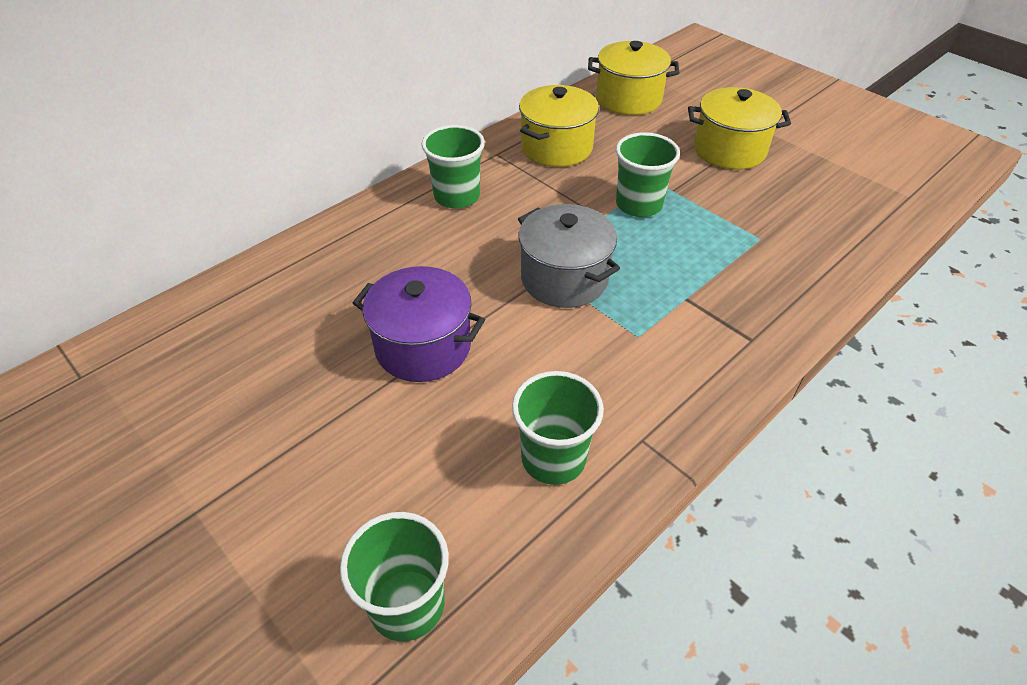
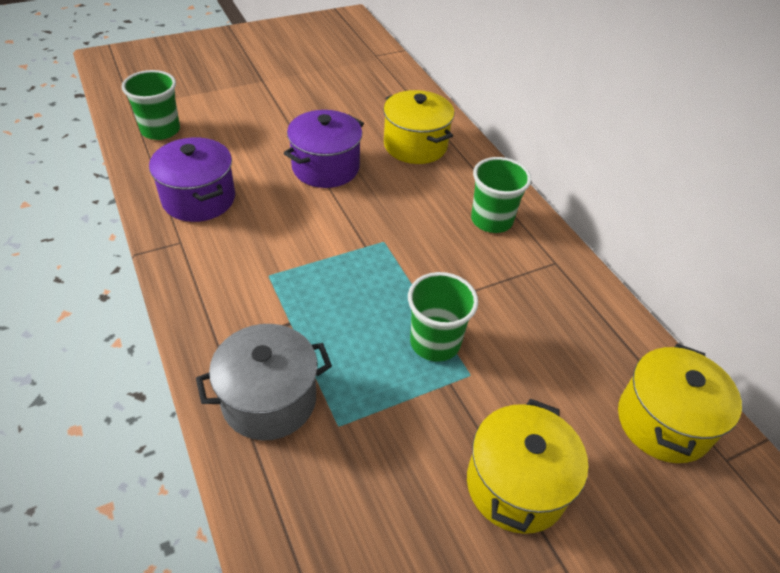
camera: 105 degrees right, 0 degrees up
(553, 458) = (199, 199): green cup -> purple pot
(556, 147) = (557, 311): yellow pot -> yellow pot (415, 145)
(564, 278) = (355, 254): grey pot -> grey pot (269, 400)

